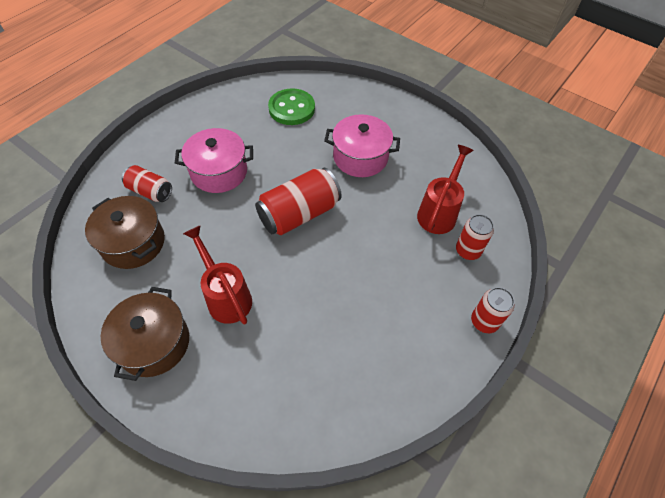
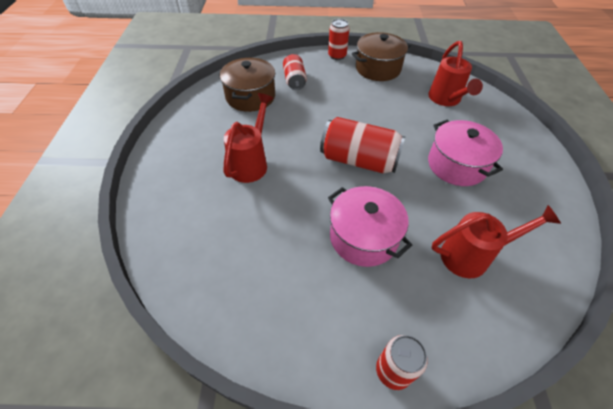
camera: 55 degrees right, 5 degrees down
(154, 343) = (188, 149): brown pot -> brown pot (378, 68)
(219, 172) = (345, 99): pink pot -> pink pot (363, 237)
(291, 108) = (446, 100): green button -> red watering can
(468, 251) = (458, 307): red can -> red can (337, 56)

